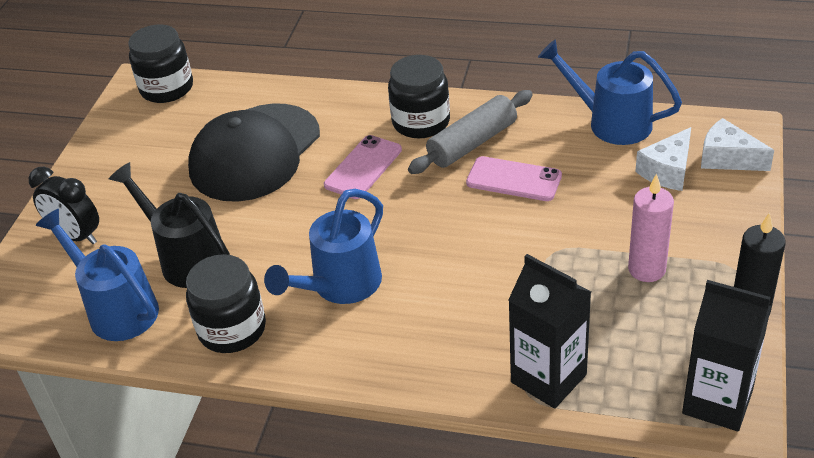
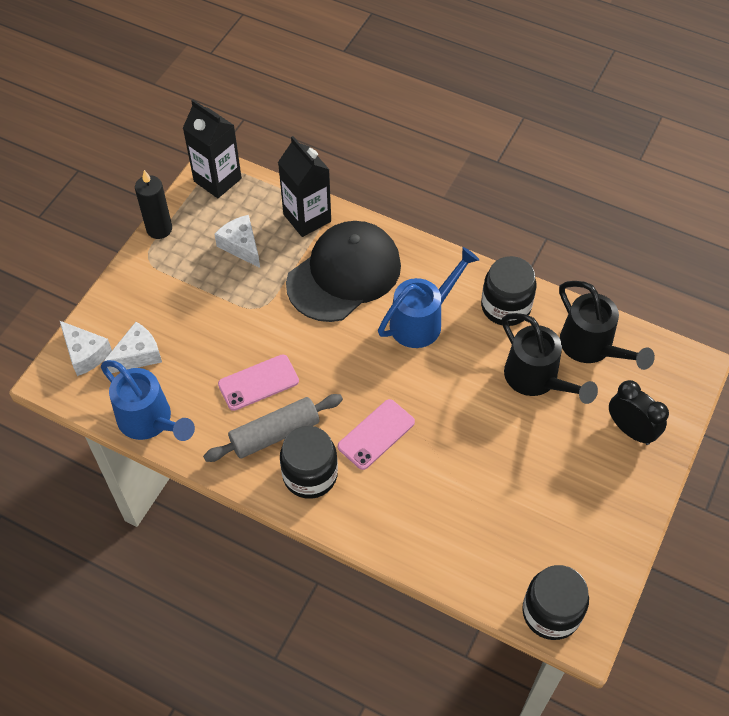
camera: 170 degrees left, 15 degrees up
(117, 308) = (591, 347): blue watering can -> black watering can
(255, 153) = (469, 483): black cap -> black cap (344, 274)
(513, 179) = (258, 382): pink phone -> pink phone turned 60 degrees counterclockwise
(621, 316) = (241, 246): none -> white cheese
(646, 269) = (205, 275): pink candle -> none

